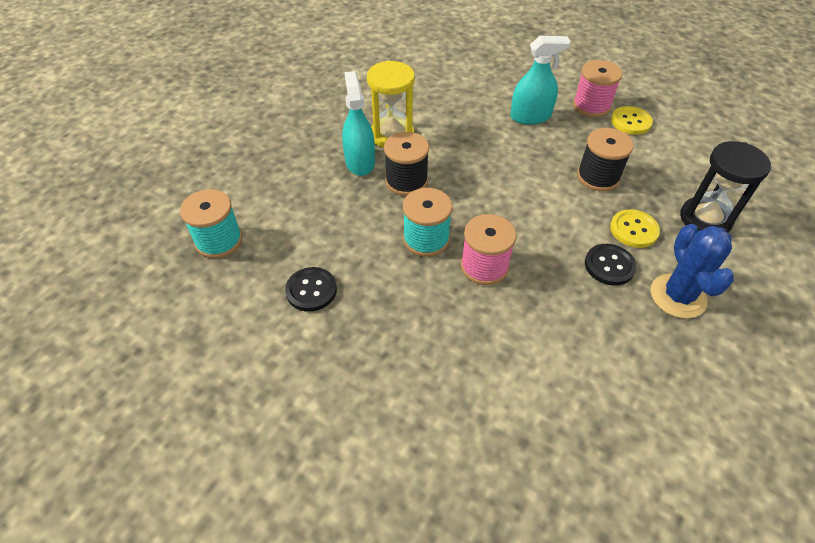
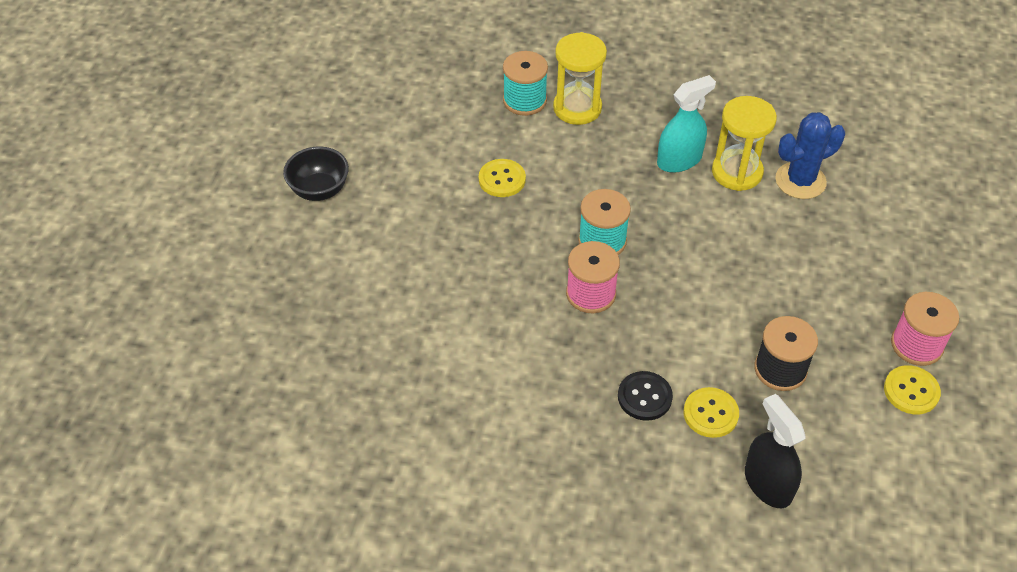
camera: 70 degrees right, 0 degrees up
(221, 481) = (319, 190): none -> black bowl
(256, 206) = (577, 108): none -> yellow hourglass
(311, 290) = (502, 179): black button -> yellow button
(406, 181) = (673, 204): black spool -> none
(530, 116) = (852, 286): turquoise spray bottle -> none
(678, 296) = (632, 462): blue cactus -> blue cactus (800, 181)
(705, 219) = (768, 483): black hourglass -> black spray bottle

